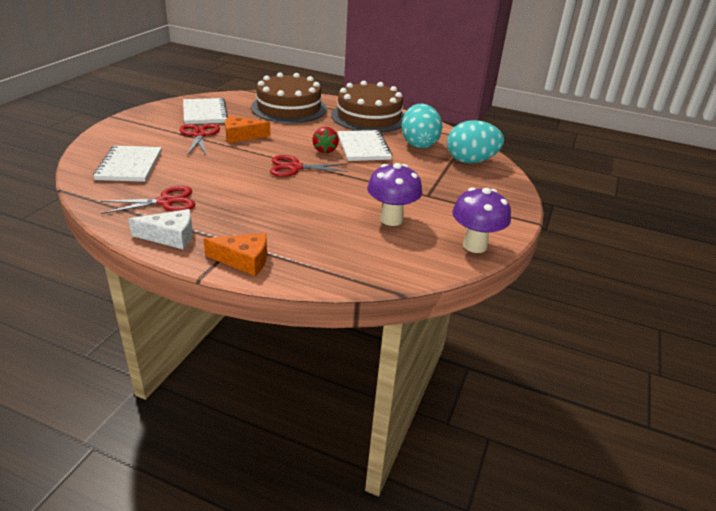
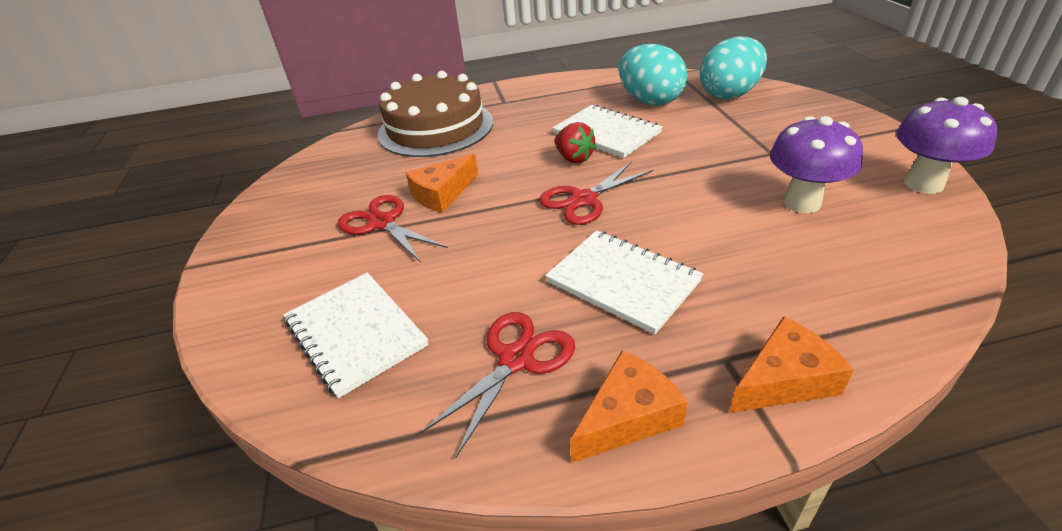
camera: 30 degrees left, 5 degrees up
(170, 236) = (627, 417): white cheese -> orange cheese
(204, 113) = (335, 187): white notebook -> white notebook (623, 282)
(369, 117) = (544, 96): brown cake -> none

